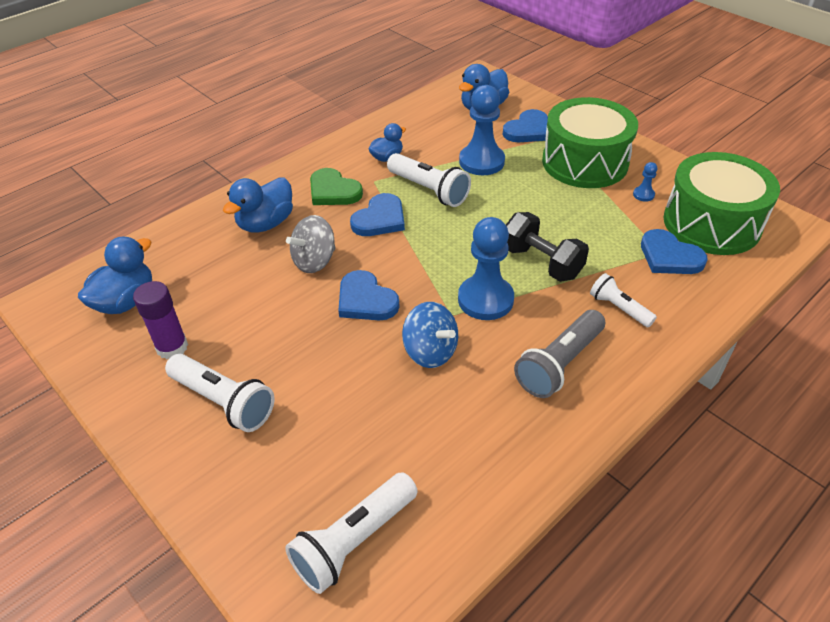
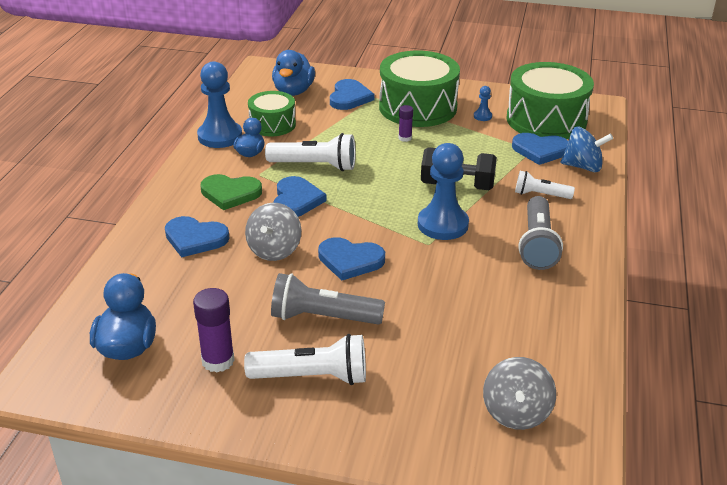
camera: 35 degrees left, 10 degrees down
(266, 223) = (195, 239): blue duck -> blue heart
(288, 347) = (322, 318): none -> grey flashlight
(354, 541) = (516, 413): white flashlight -> grey spinning top
(430, 351) = (439, 274): blue spinning top -> blue spinning top (583, 167)
(432, 135) = (272, 124): none -> green drum
(481, 161) = (336, 131): blue pawn -> blue pawn (220, 136)
(540, 191) = (405, 138): none -> purple glue stick

